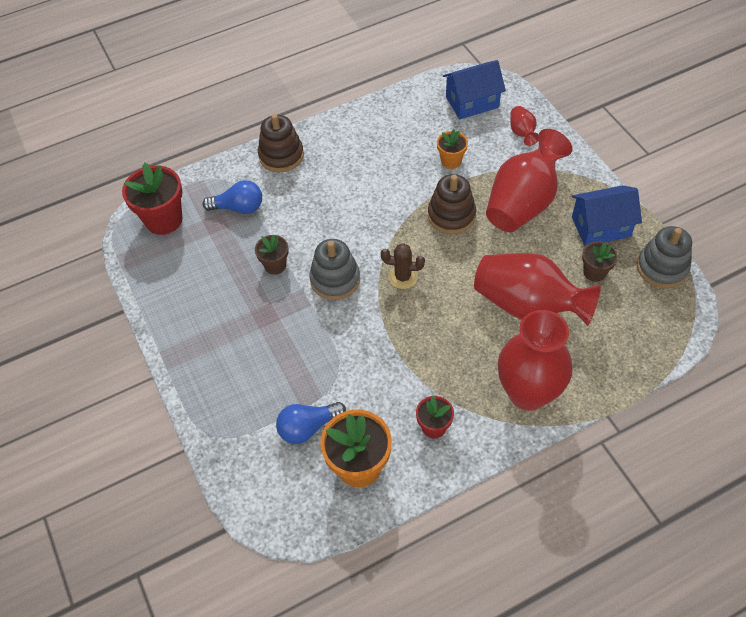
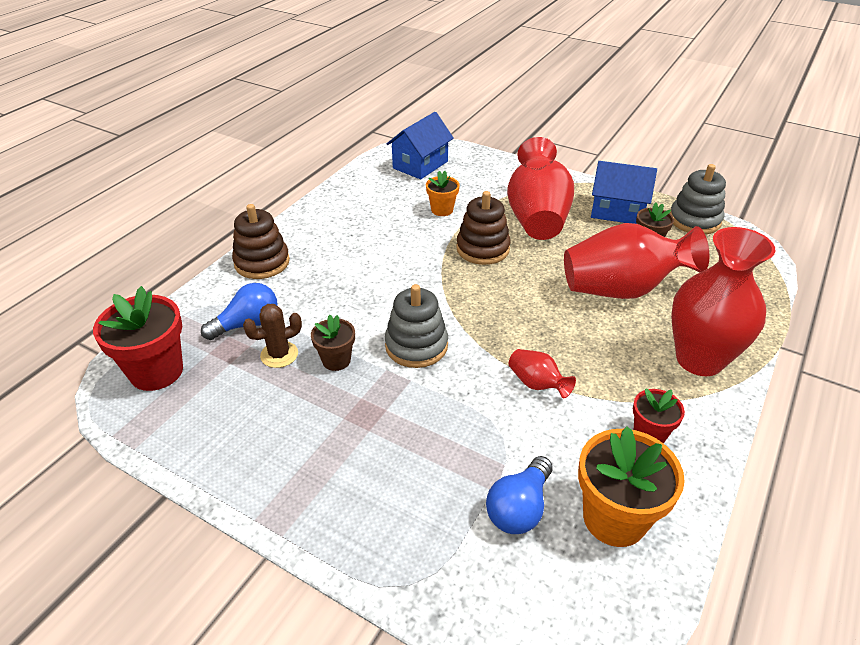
camera: 35 degrees left, 15 degrees down
(403, 277) = (485, 315): brown cactus -> brown cactus (279, 355)
(522, 133) = (485, 171): red vase -> red vase (537, 384)
(600, 226) = (617, 211): blue house -> blue house turned 60 degrees clockwise

